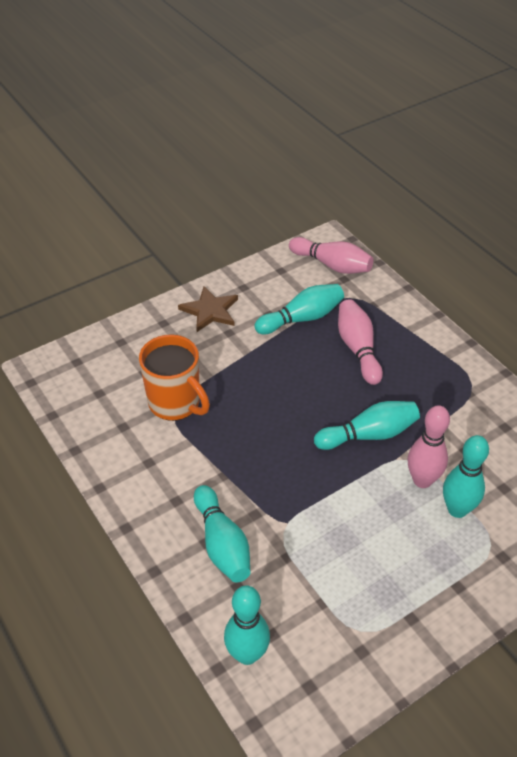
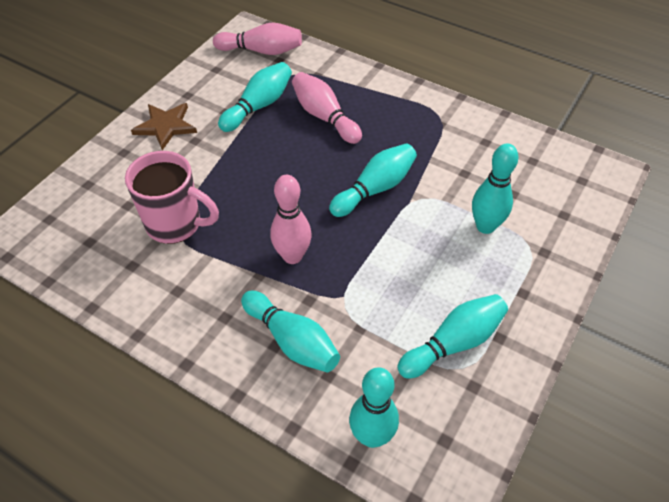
camera: 25 degrees left, 5 degrees up
(175, 403) = (175, 224): orange mug -> pink mug
(364, 605) = (453, 343): none -> turquoise bowling pin
(422, 480) = (442, 212): pink bowling pin -> pink bowling pin (292, 256)

